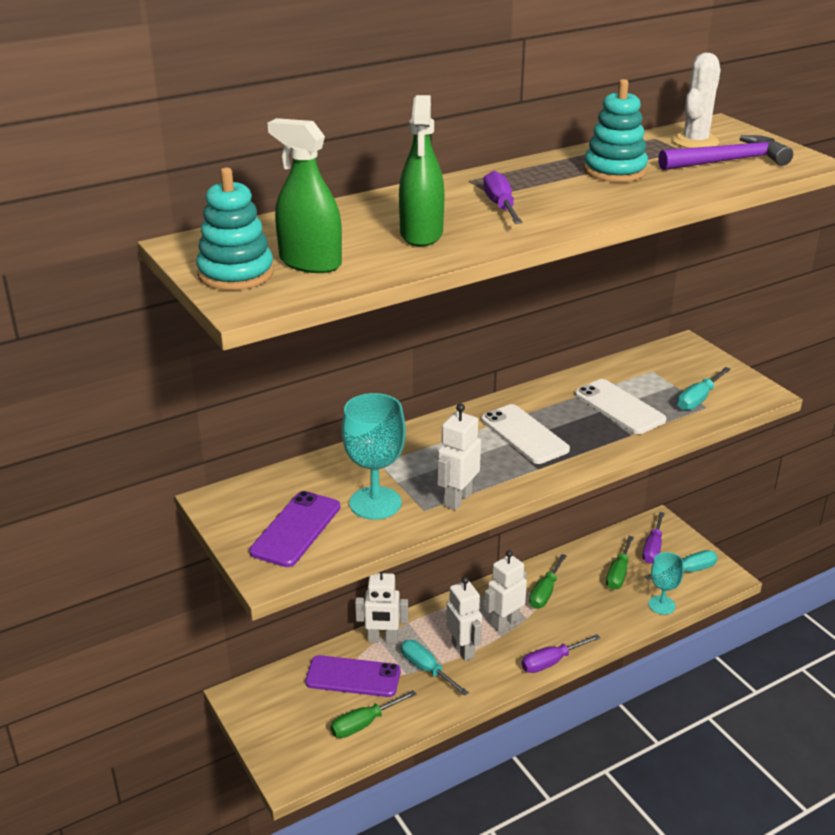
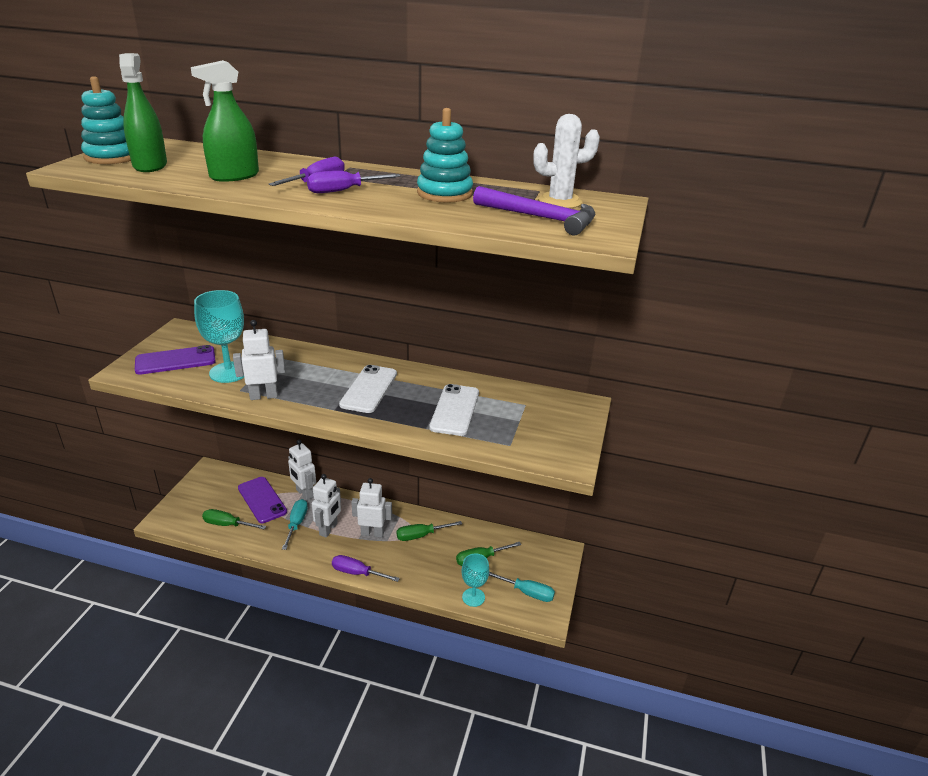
camera: 45 degrees right, 0 degrees up
(653, 548) = (528, 562): purple screwdriver -> purple screwdriver (343, 191)
(698, 399) = (515, 437): turquoise screwdriver -> none

